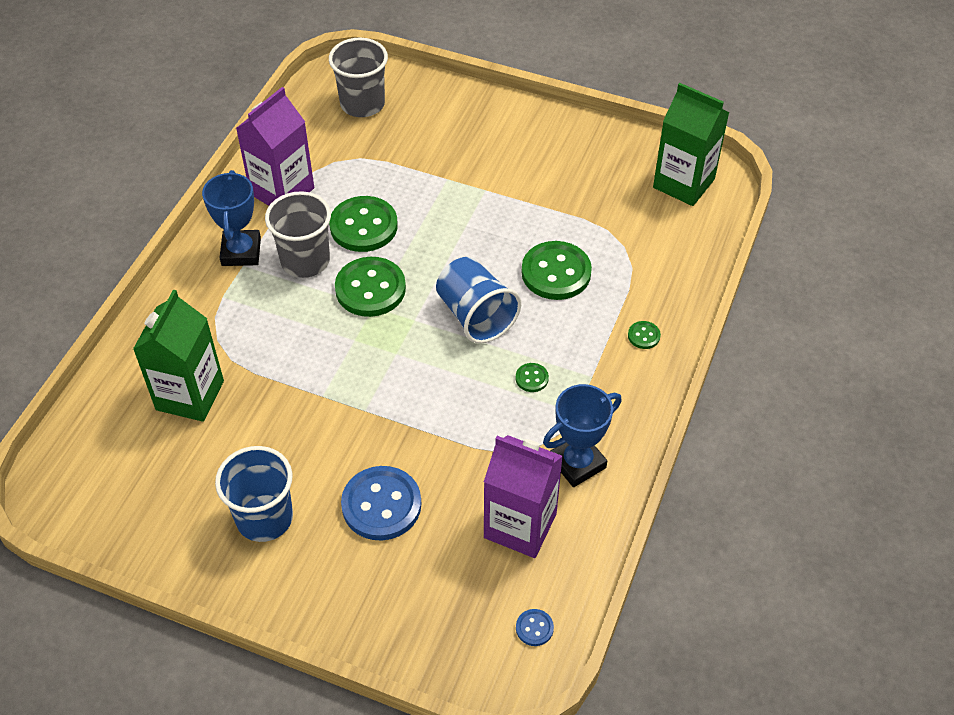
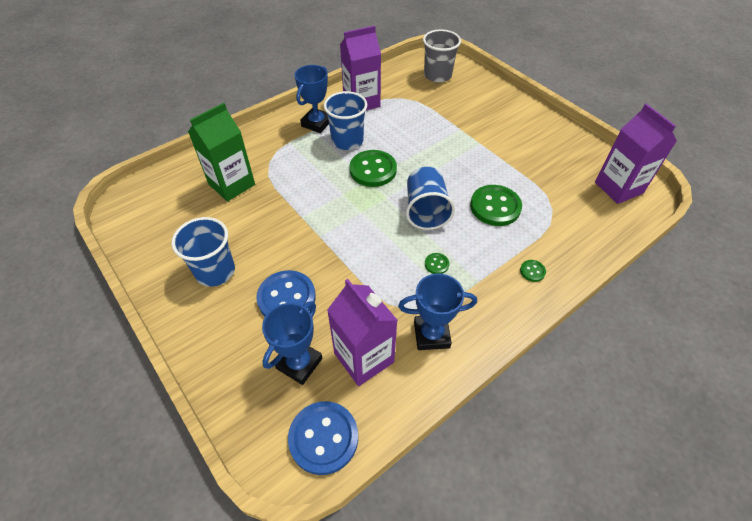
camera: 30 degrees right, 0 degrees up
(305, 260) = (347, 141): grey cup -> blue cup
(363, 226) = (393, 136): green button -> none
(452, 569) = (299, 363): none -> blue trophy
(534, 628) = (323, 438): blue button -> blue button, size x2.24
(683, 183) = (618, 188): green carton -> purple carton

